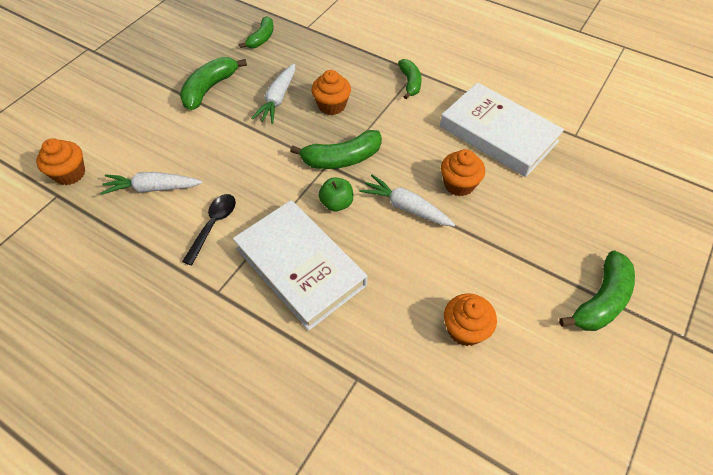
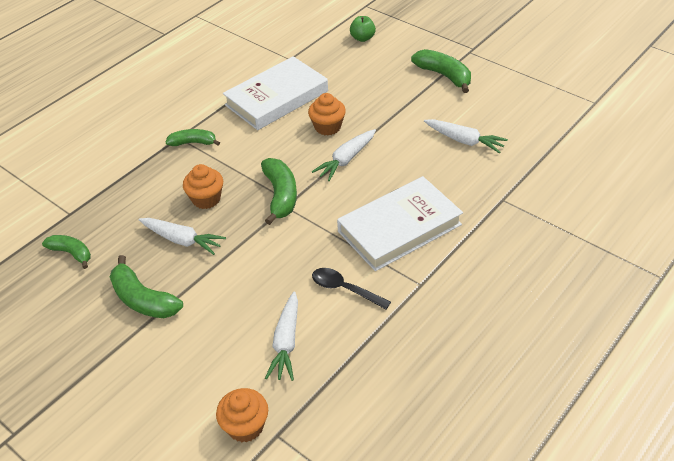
camera: 80 degrees left, 10 degrees down
(336, 203) = (334, 202): green apple -> green apple (362, 38)
(465, 329) = (464, 140): orange cupcake -> white carrot

